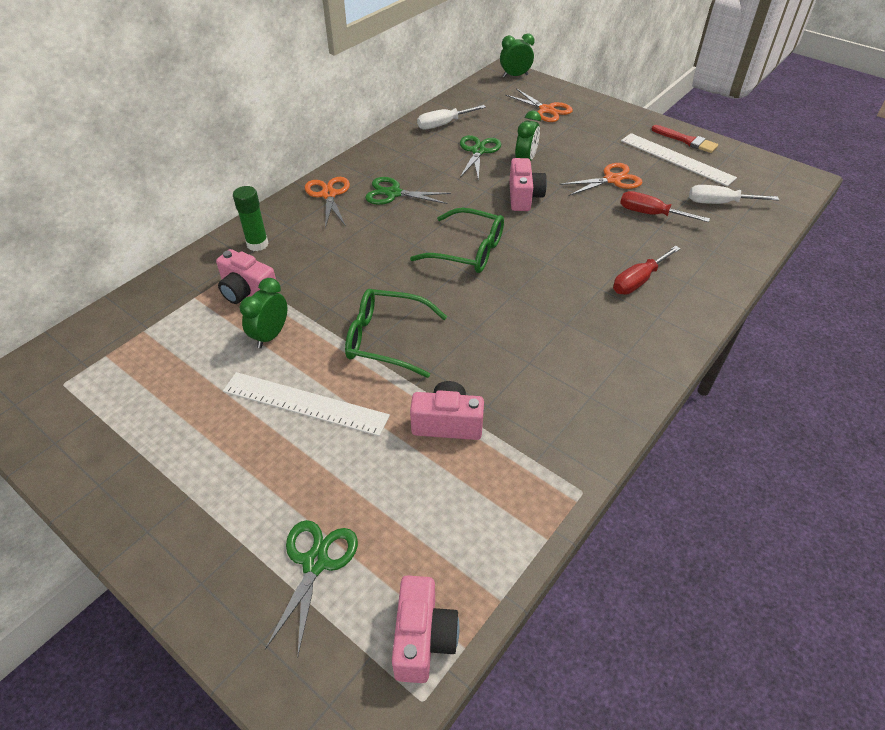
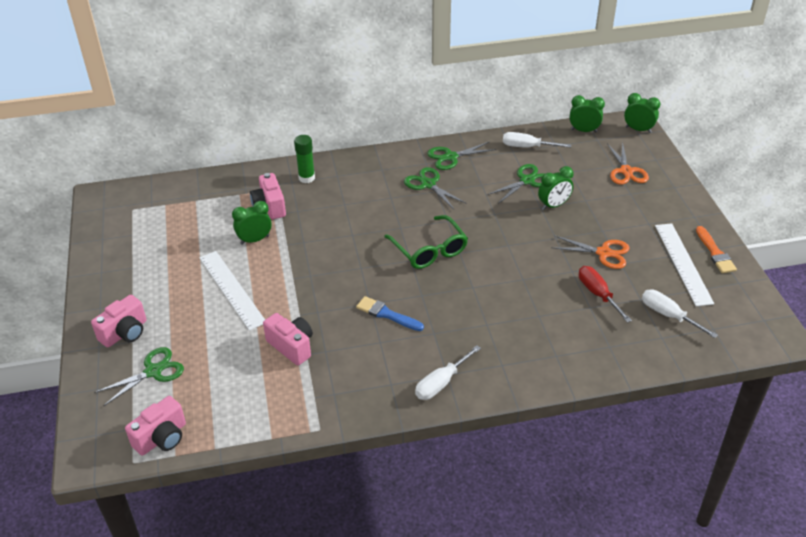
camera: 40 degrees right, 5 degrees down
(328, 195) = (385, 164): orange scissors -> none
(385, 161) = (451, 157): none -> green scissors
(387, 339) = (314, 279): green glasses -> none
(474, 93) = (584, 131): none -> green clock
(502, 332) = (387, 314): none -> blue brush
(524, 197) = (516, 232): pink camera -> pink camera (125, 333)
(631, 366) = (441, 383): none -> white screwdriver
(638, 281) = (520, 334): red screwdriver -> none
(686, 140) = (715, 253): red brush -> orange brush

